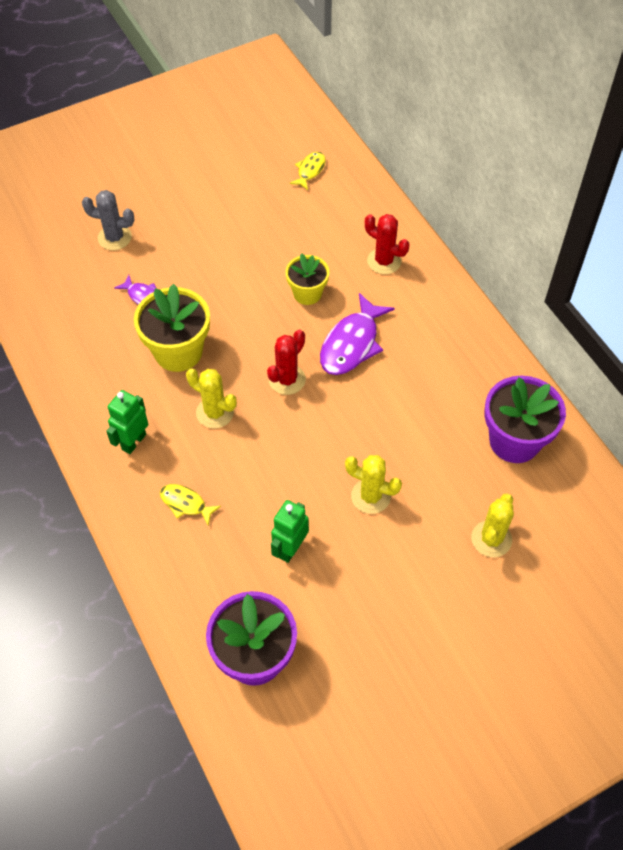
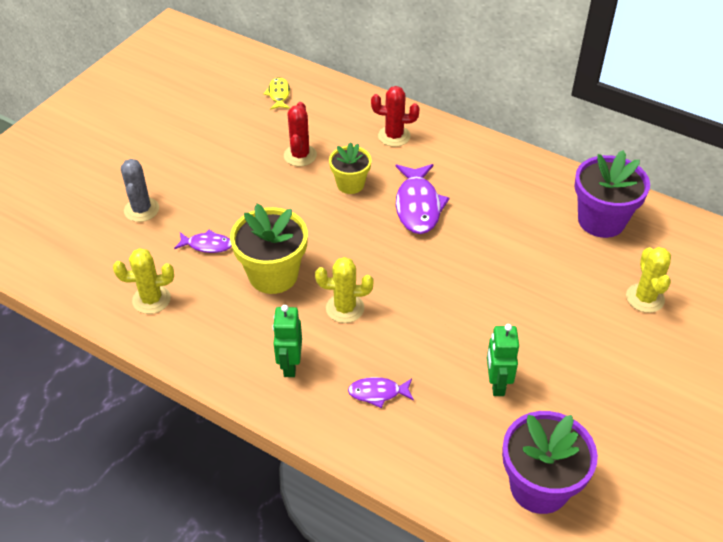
camera: 30 degrees left, 10 degrees down
(114, 237) = (141, 210): grey cactus -> grey cactus turned 75 degrees counterclockwise
(185, 503) = (378, 393): yellow fish -> purple fish
(287, 379) = (386, 255): red cactus -> red cactus (300, 155)
(370, 496) = (528, 312): yellow cactus -> yellow cactus (151, 299)

